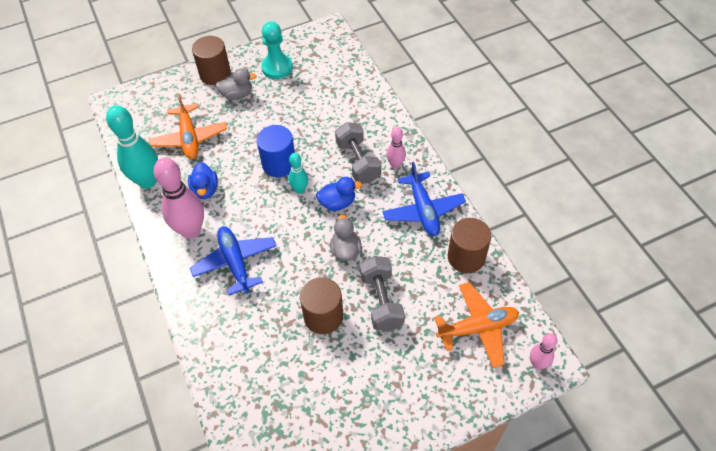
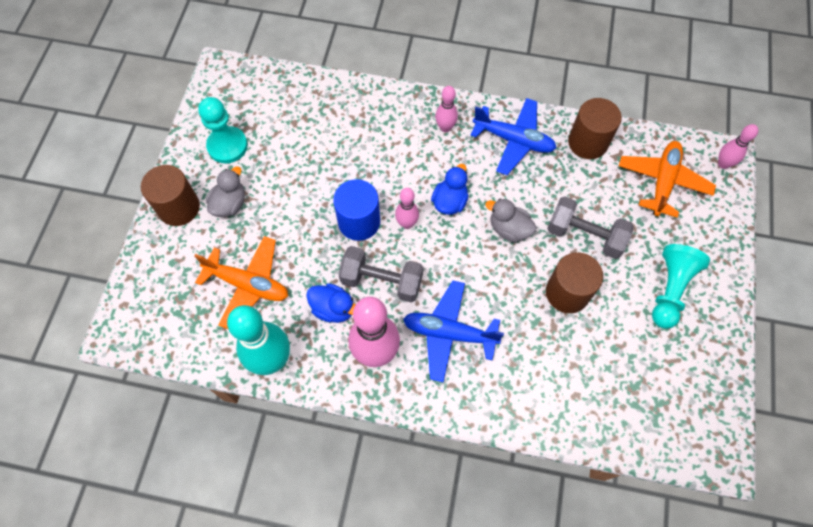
camera: 55 degrees left, 10 degrees up
(299, 189) = (407, 223): turquoise bowling pin -> pink bowling pin
(358, 162) = (415, 154): grey dumbbell -> grey dumbbell (381, 281)
(382, 386) = (670, 290): none -> turquoise pawn

